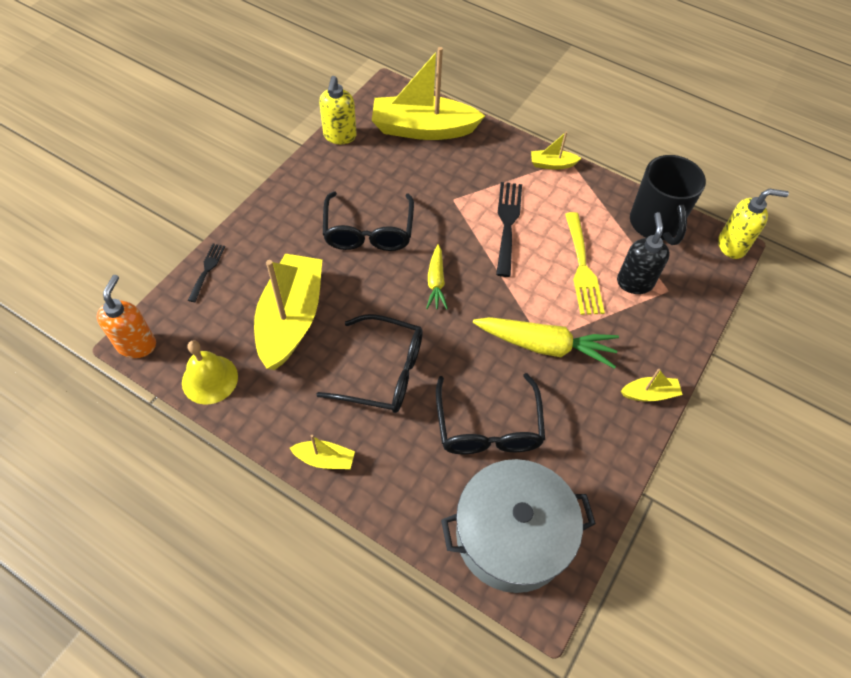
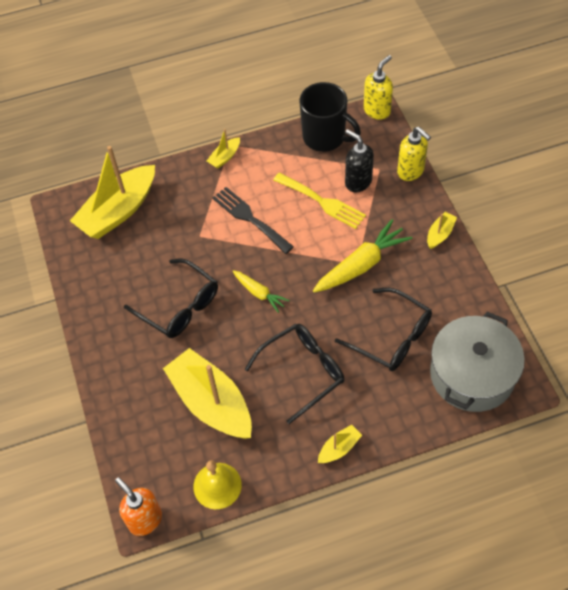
camera: 45 degrees left, 0 degrees up
(207, 269) = (118, 433): black fork -> none
(340, 136) = (72, 269): yellow soap dispenser -> yellow soap dispenser (411, 171)

